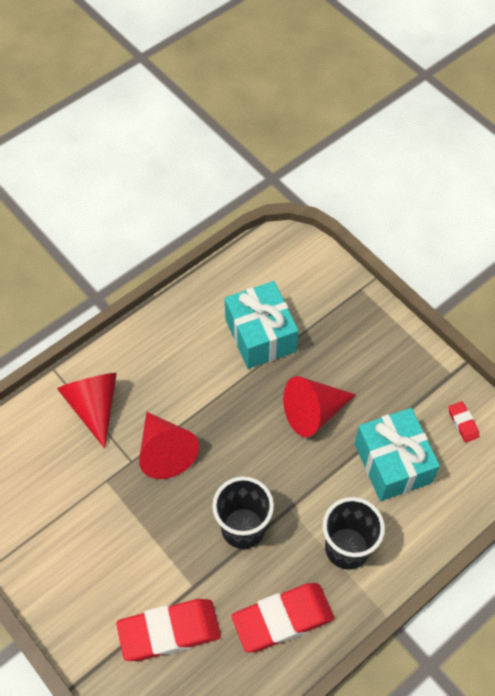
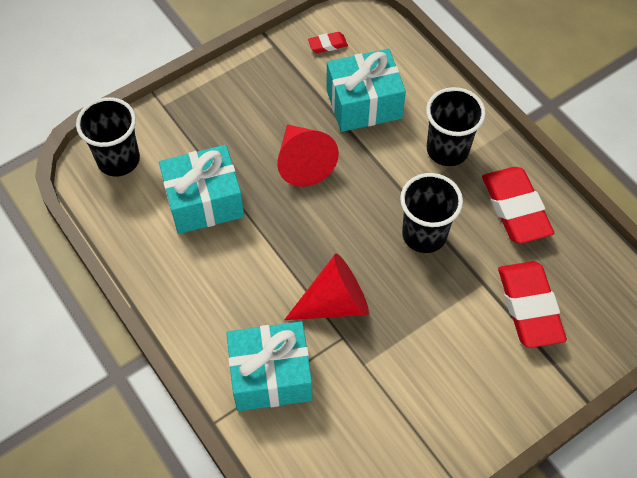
camera: 85 degrees left, 0 degrees up
(94, 406) = (270, 376): red cone -> turquoise gift
(296, 263) = (118, 160): none -> black cup

